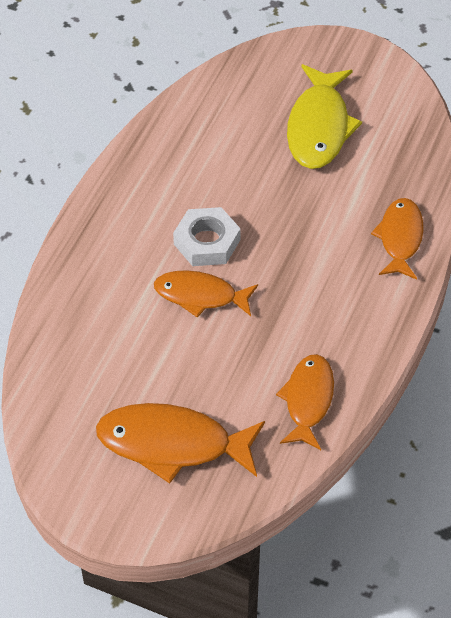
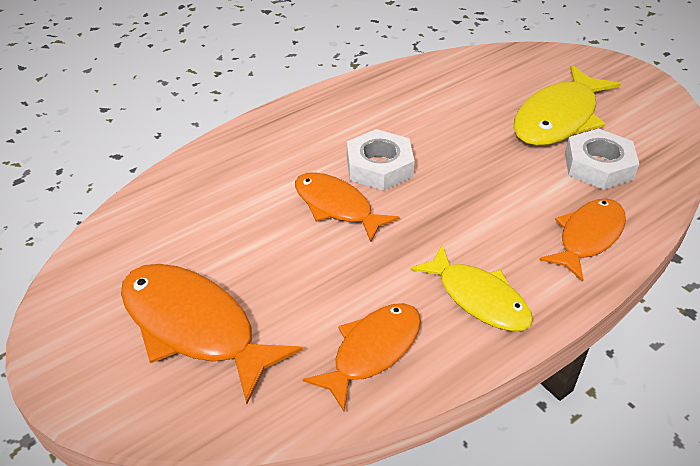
camera: 30 degrees right, 10 degrees down
(353, 325) = (478, 298): none -> yellow fish
(374, 165) = (598, 166): none -> white nut

